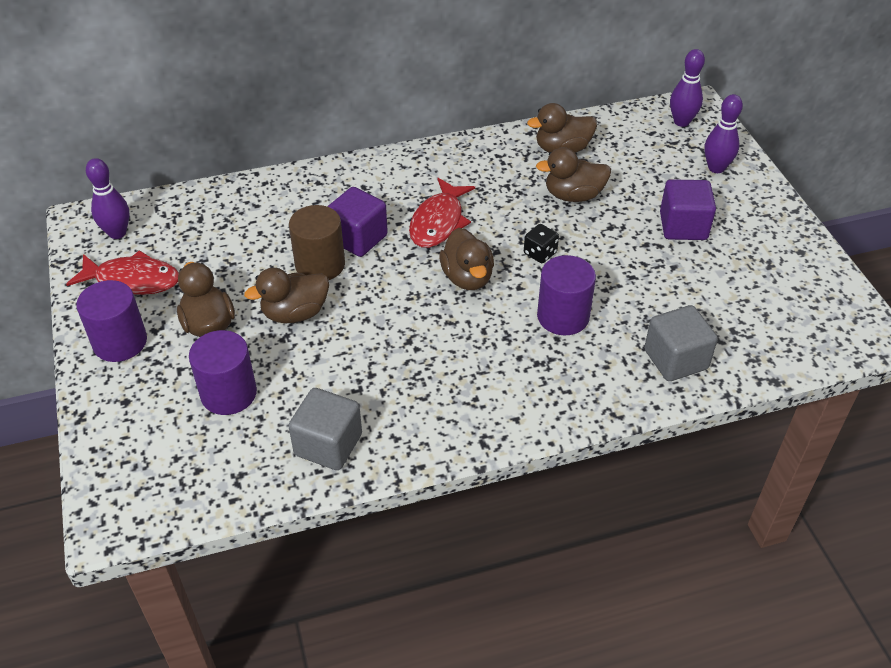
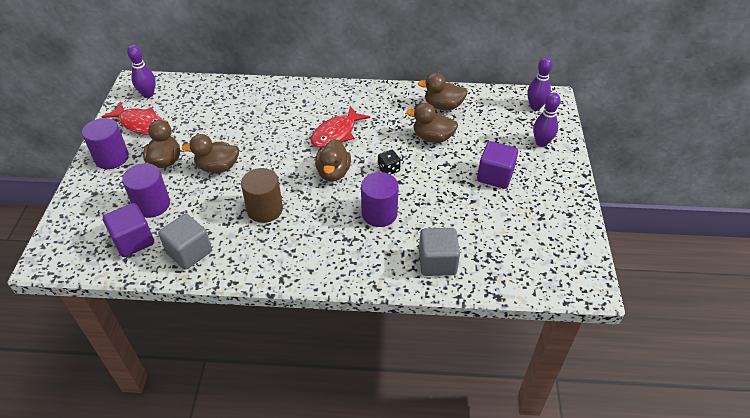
camera: 20 degrees right, 0 degrees up
(320, 264) = (249, 142): brown cylinder -> brown cylinder (265, 209)
(358, 238) = (281, 131): purple cube -> purple cube (133, 241)

